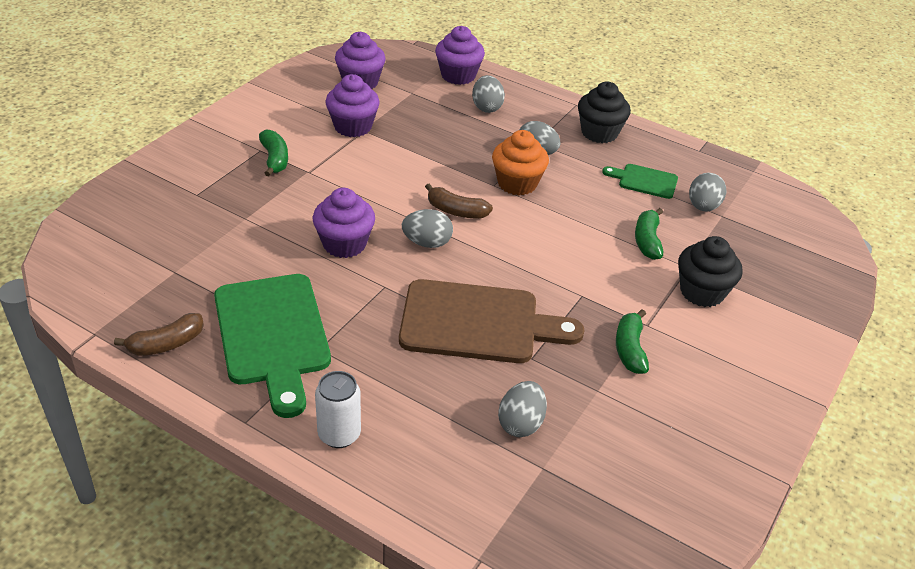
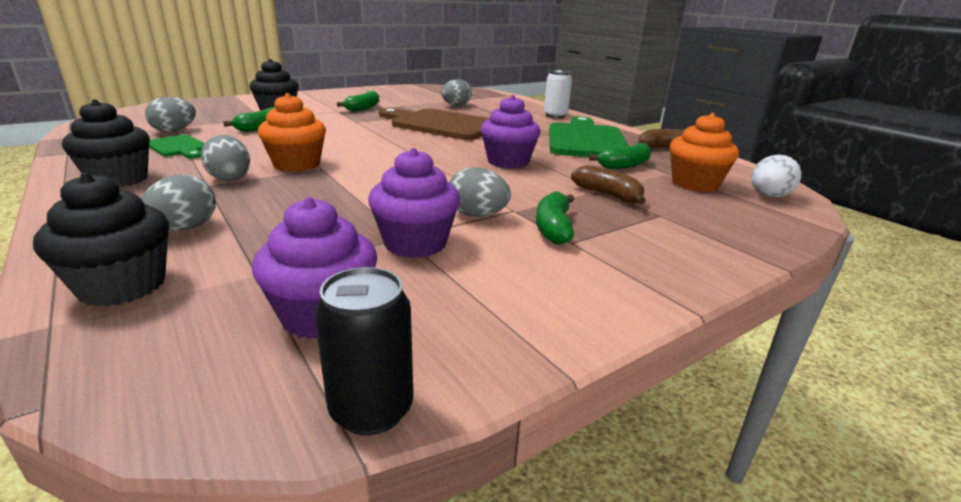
camera: 155 degrees left, 15 degrees down
(86, 250) = (768, 196): none -> white egg
(153, 254) = (695, 184): none -> orange cupcake
(222, 273) = (624, 165): none -> green banana
(313, 60) = (371, 410): none -> black can
(427, 243) = (435, 152): grey egg -> grey egg (477, 215)
(456, 211) = (385, 161): brown banana -> brown banana (608, 195)
(458, 75) = (122, 286): purple cupcake -> black cupcake

